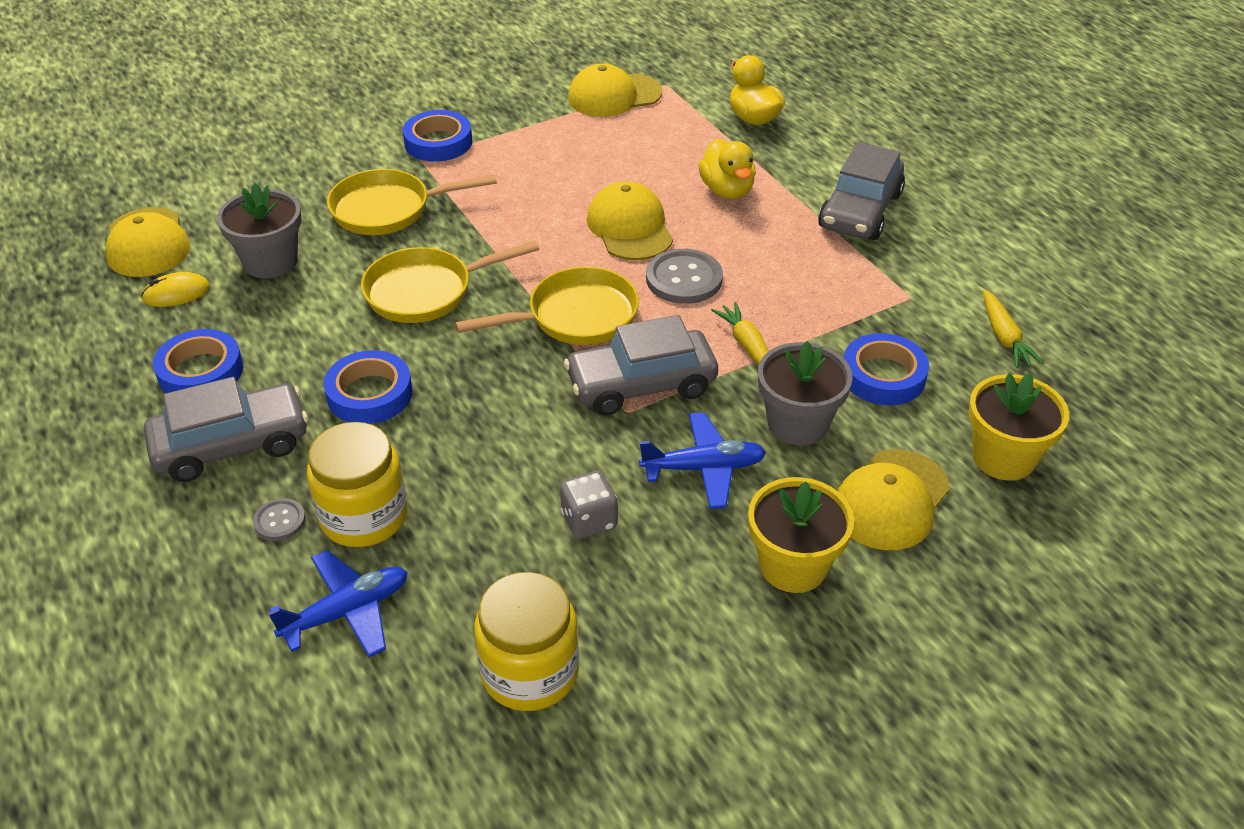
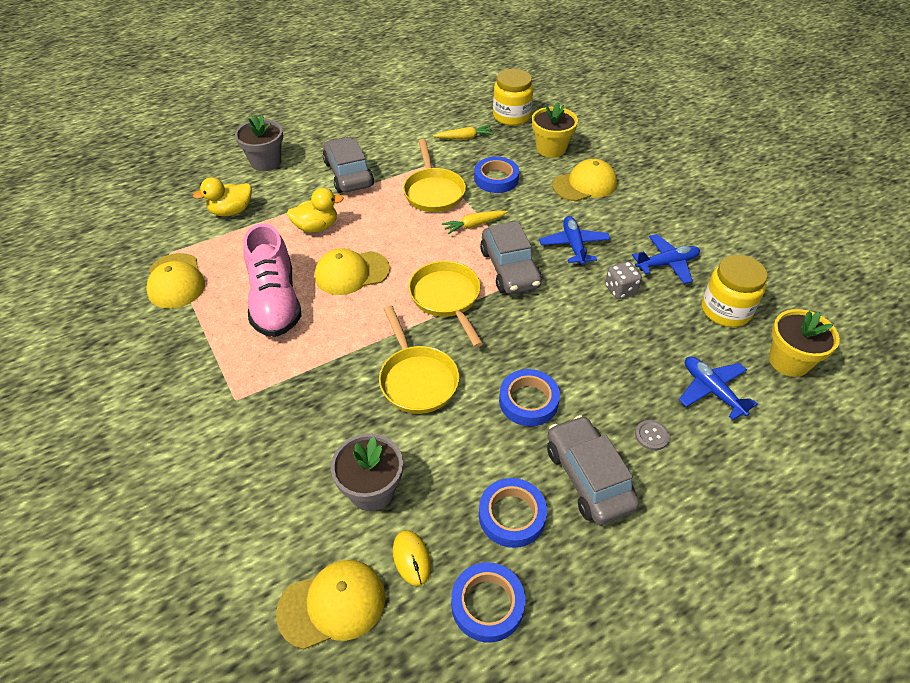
camera: 90 degrees left, 5 degrees up
(364, 516) = (638, 391): yellow jar -> yellow jar (511, 116)
(388, 209) = (308, 414): yellow pan -> yellow pan (433, 192)
(438, 142) = (213, 389): blue tape -> blue tape (487, 604)
(575, 170) = (275, 302): none -> pink shoe
(658, 599) = (666, 264): none -> blue plane
(684, 279) = (410, 249): grey button -> none
(793, 566) = (634, 218): yellow flower pot -> yellow flower pot (789, 361)
(797, 423) = (535, 210): grey flower pot -> grey flower pot (266, 162)
(860, 211) = (348, 174): grey car -> grey car turned 135 degrees counterclockwise
(891, 500) = (585, 184): yellow cap -> yellow cap turned 60 degrees counterclockwise

